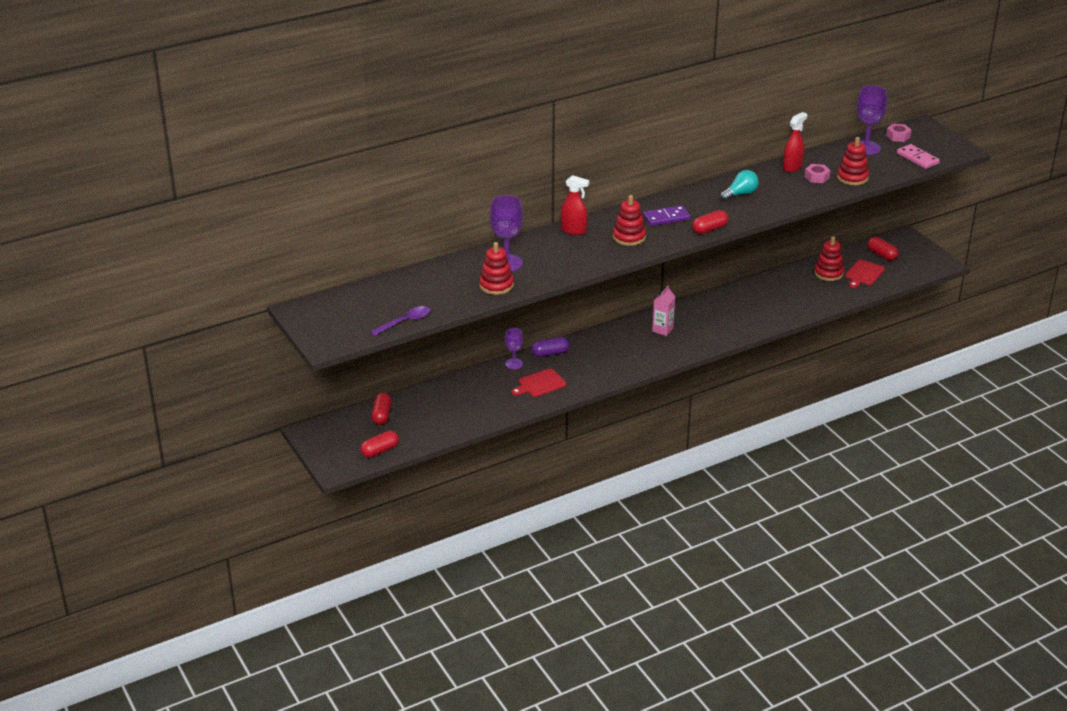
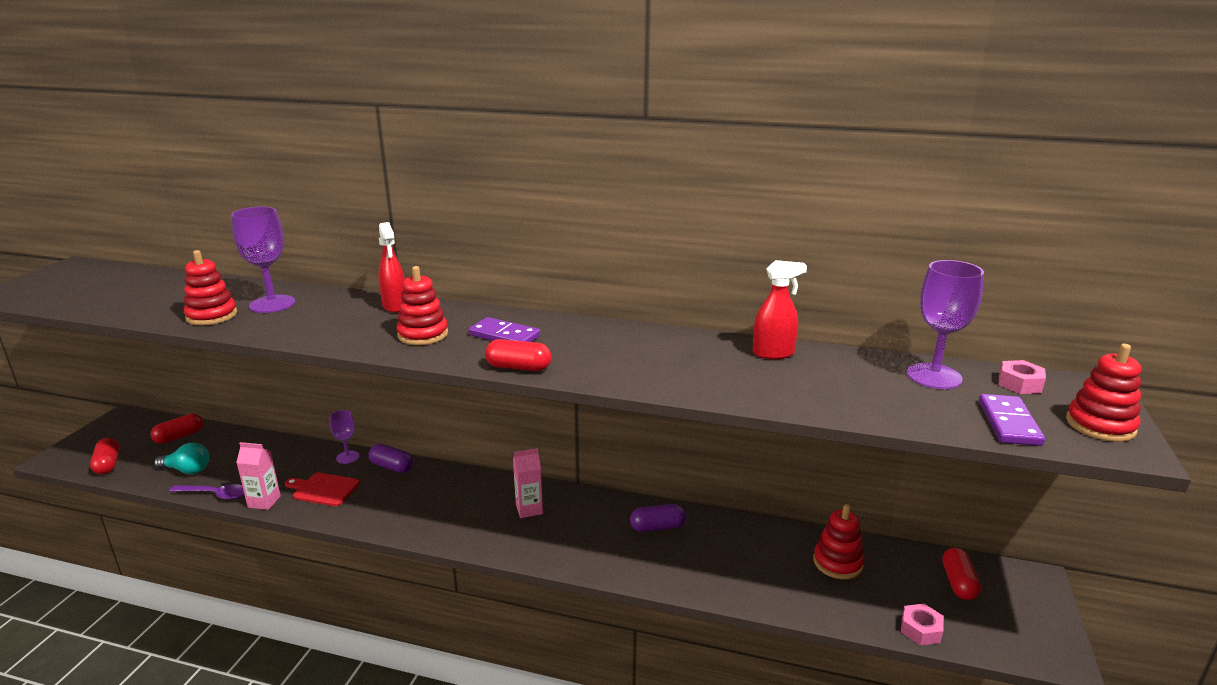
camera: 45 degrees right, 10 degrees down
(380, 451) = (108, 464): red capsule -> red capsule turned 60 degrees clockwise
(405, 322) = (79, 307): purple spoon -> purple spoon (215, 494)
(523, 407) = (264, 502): none -> pink carton
(734, 302) = (657, 527): none -> purple capsule
(740, 194) = (642, 351): turquoise light bulb -> turquoise light bulb (187, 470)
(817, 177) = (786, 377): pink nut -> pink nut (920, 630)
(852, 177) = (841, 400): red stacking toy -> red stacking toy (1100, 425)
(863, 274) = (891, 593): red cutting board -> none
(917, 158) = (1009, 423): pink domino -> purple domino

